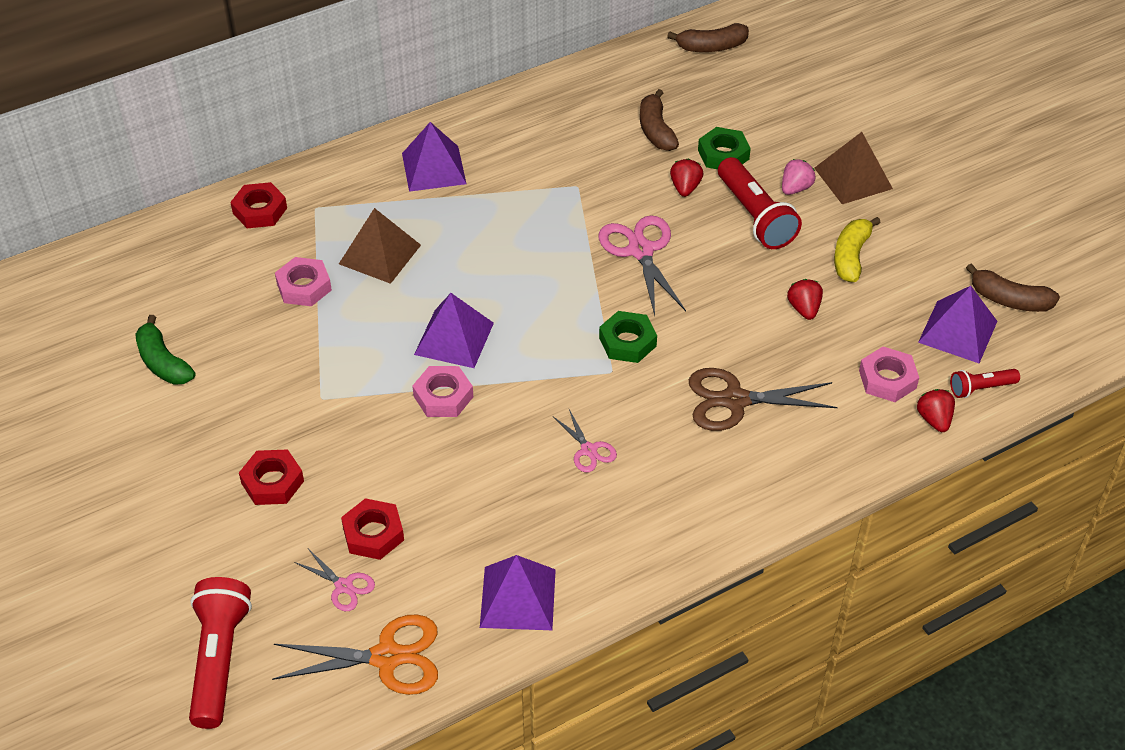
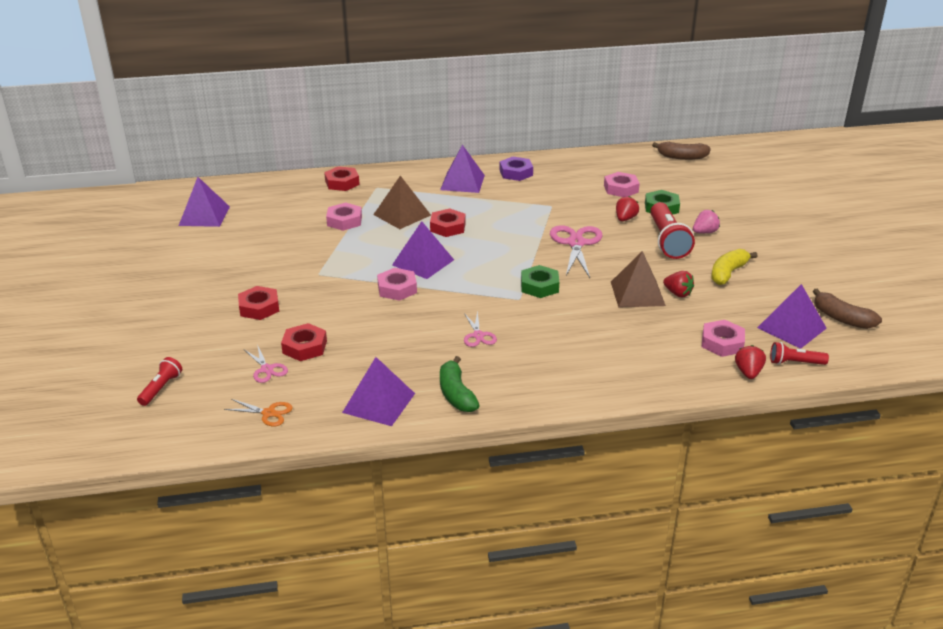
camera: 20 degrees right, 15 degrees down
(90, 328) = (204, 216): none -> purple pyramid
(163, 362) = (235, 239): green banana -> green banana (456, 394)
(219, 660) = (161, 388): red flashlight -> red flashlight, size x0.53
(386, 657) = (268, 413): orange scissors -> orange scissors, size x0.54
(455, 263) = (447, 227): none -> red nut
(500, 131) = (516, 173): none -> purple nut
(656, 130) = (621, 189): brown banana -> pink nut
(735, 400) = (599, 331): brown scissors -> none
(804, 309) = (678, 293): red strawberry -> red strawberry turned 120 degrees clockwise
(853, 178) = (750, 234): brown pyramid -> brown pyramid (637, 293)

